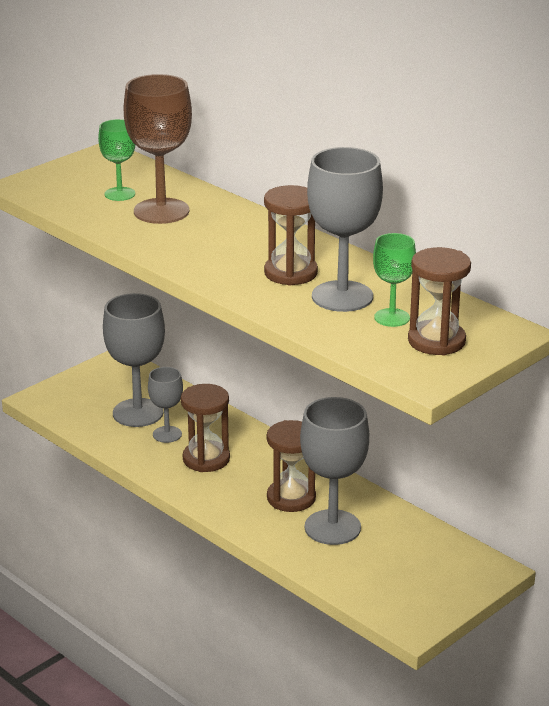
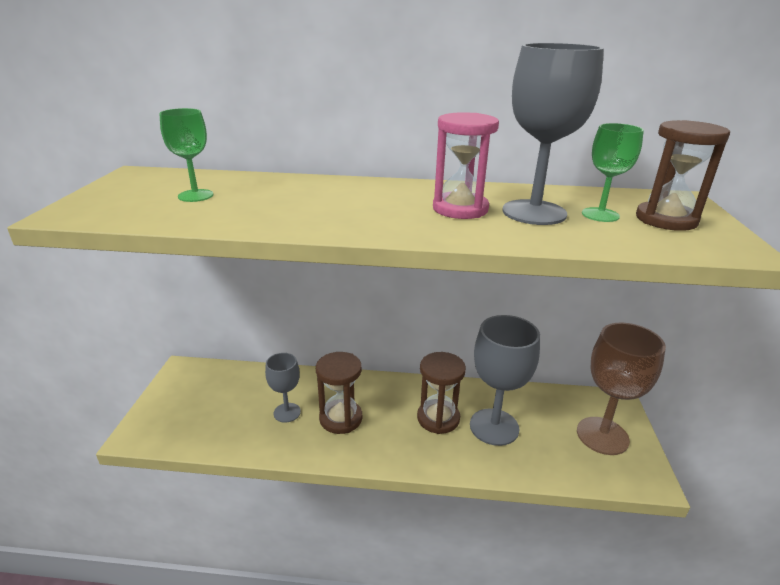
camera: 40 degrees left, 0 degrees up
(138, 413) = (243, 405): grey goblet -> none
(161, 211) = (260, 197): brown goblet -> brown goblet (602, 435)
(290, 273) = (460, 209): brown hourglass -> pink hourglass

